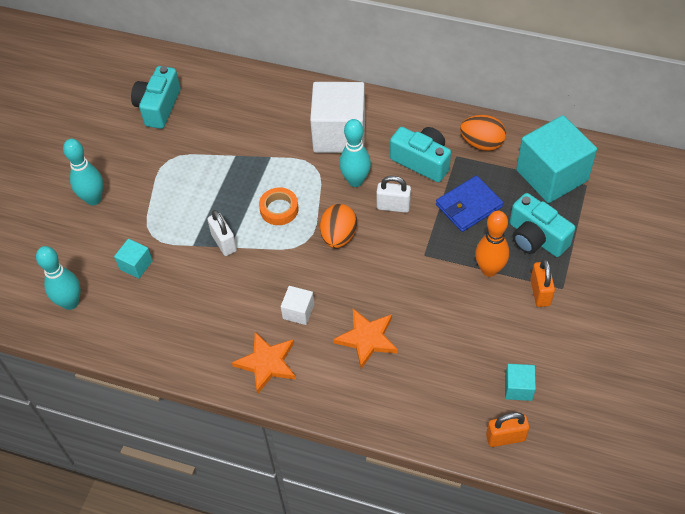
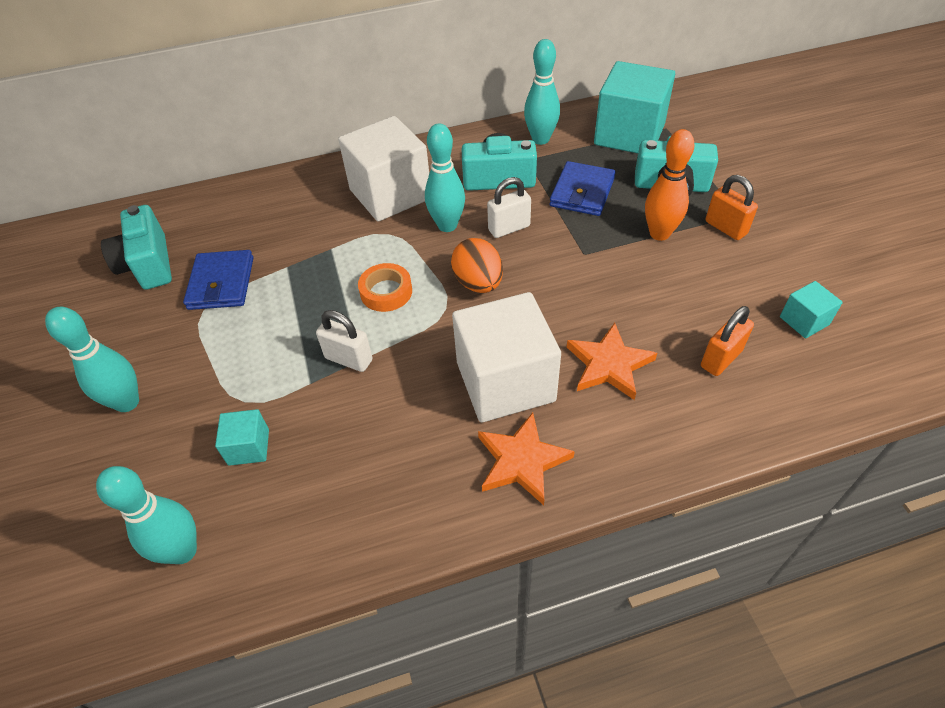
camera: 35 degrees left, 5 degrees down
(190, 146) = (221, 283): none -> blue wallet
(298, 311) = (505, 381): white cube -> white cube, size x2.21
(482, 143) = (540, 139): orange egg -> turquoise bowling pin
(505, 437) = (848, 375): orange padlock -> orange padlock (721, 359)

